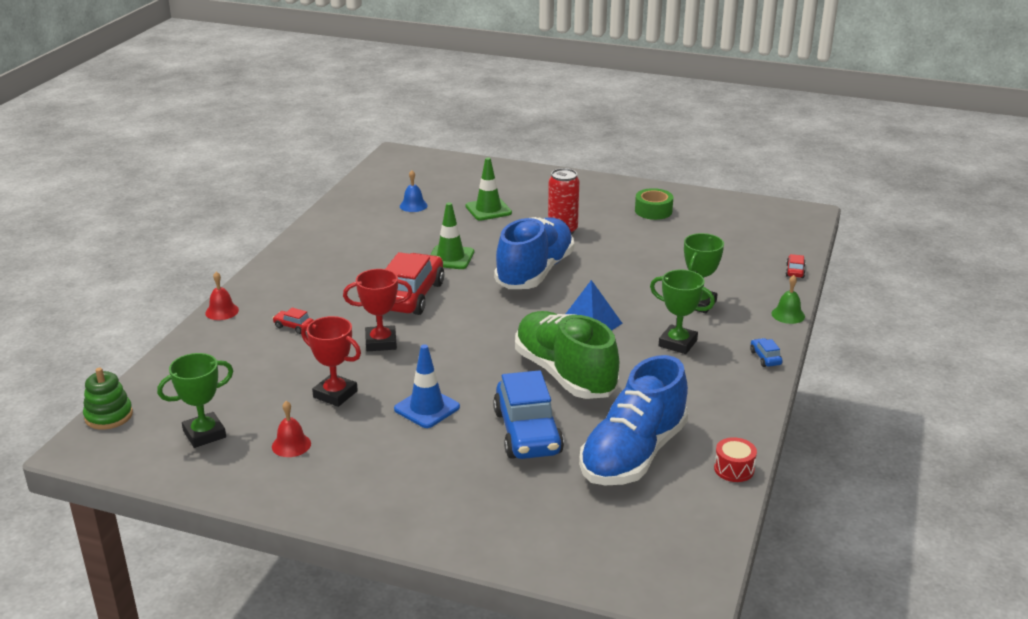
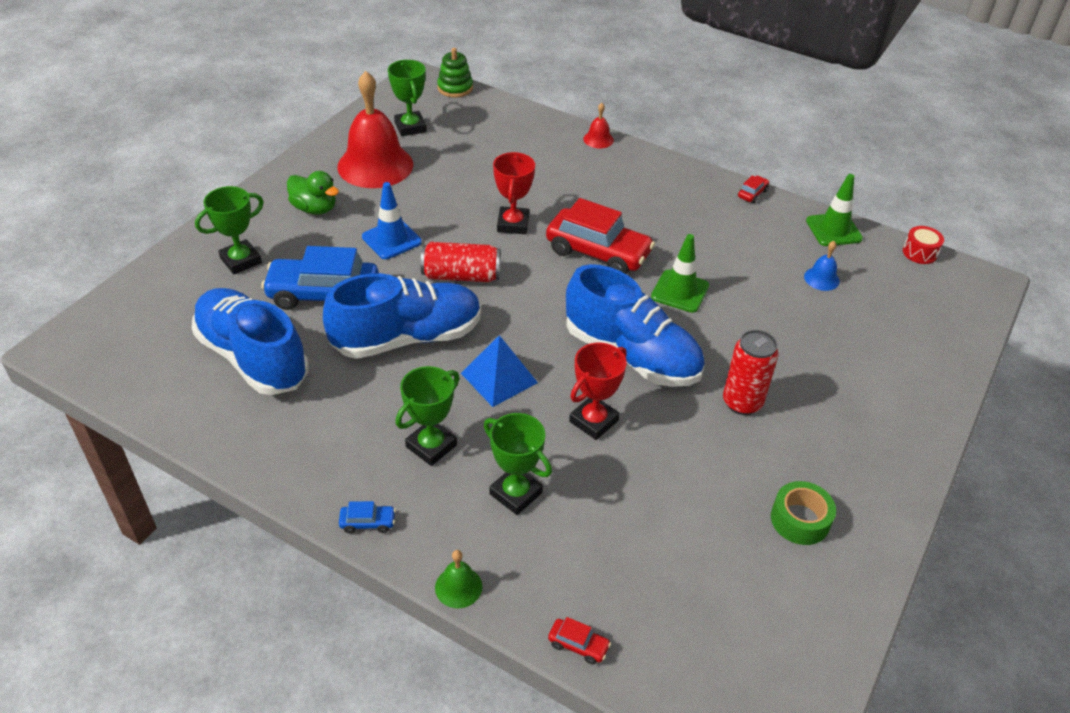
camera: 100 degrees right, 15 degrees up
(291, 445) = (375, 165): red bell -> red bell, size x2.38
(293, 326) = (559, 176): red car -> red car (752, 194)
(335, 394) = (437, 191): red trophy -> red trophy (593, 421)
(386, 471) = (315, 208): none -> green duck
(469, 359) = (461, 275): none -> red can
(488, 210) = (808, 342): green traffic cone -> green traffic cone (833, 230)
(496, 501) = (241, 260): none -> green trophy
(565, 374) = (407, 338): green shoe -> blue shoe
(734, 469) = (189, 425): red drum -> red drum (919, 253)

